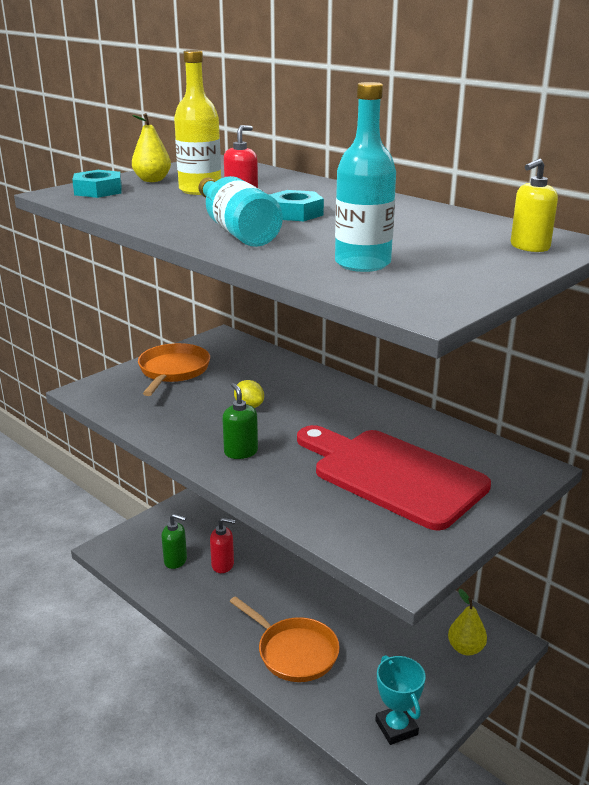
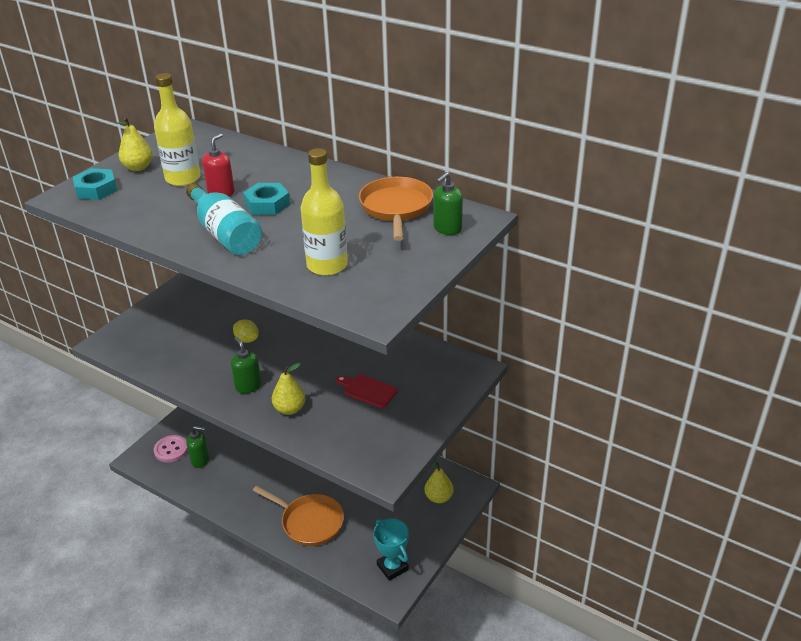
camera: 10 degrees left, 10 degrees up
(144, 545) = (171, 450): none -> pink button
(173, 371) = (176, 311): orange pan -> orange pan (396, 208)
(223, 565) = (240, 458): red soap dispenser -> none
(288, 482) = (290, 409): none -> yellow pear
(362, 263) = (327, 265): turquoise bottle -> yellow bottle
(392, 475) = (368, 390): red cutting board -> red cutting board, size x0.41
(529, 247) = (447, 229): yellow soap dispenser -> green soap dispenser

